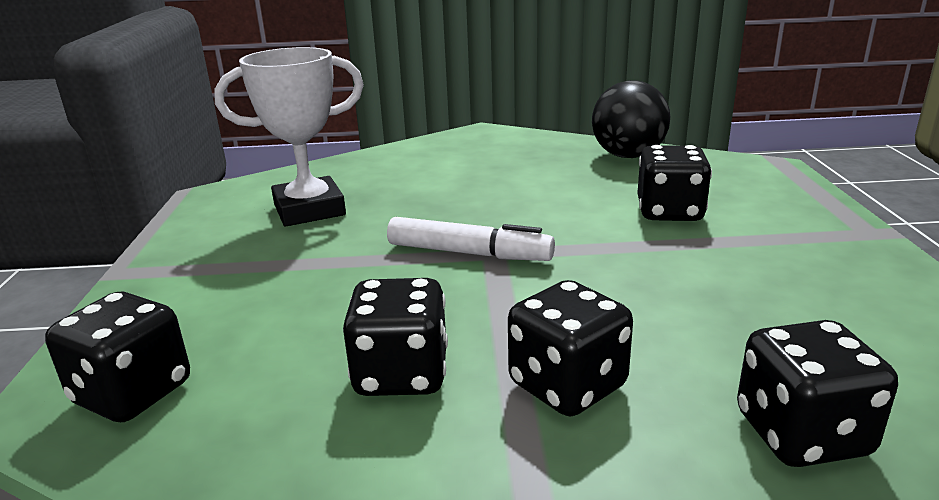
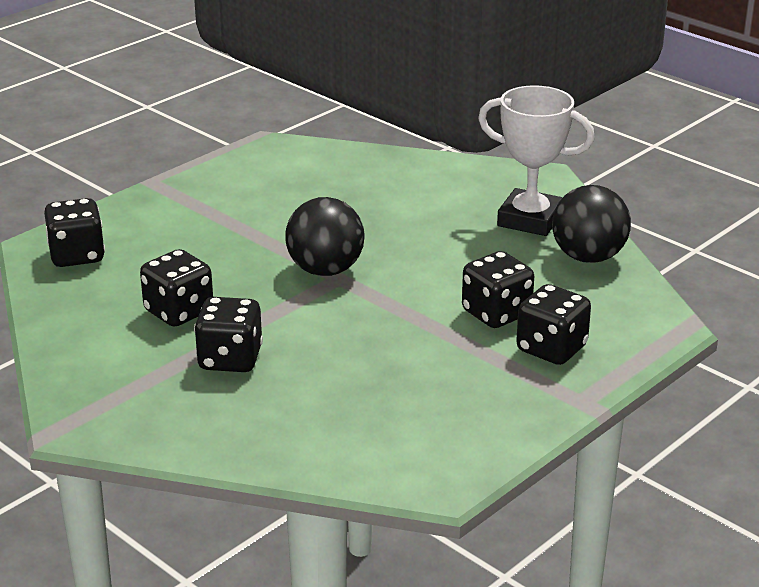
camera: 45 degrees right, 5 degrees up
(309, 210) = (301, 189): white trophy -> white trophy (530, 219)
(469, 253) = (325, 270): white marker -> black ball
(801, 434) = (274, 435): black dice -> black dice (551, 349)

